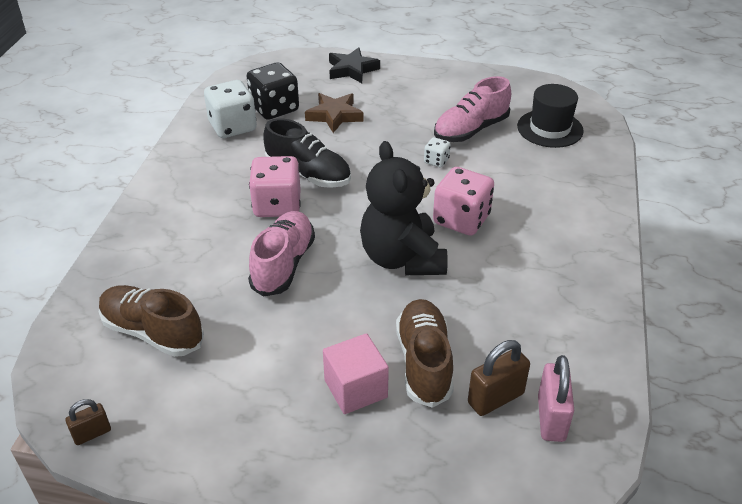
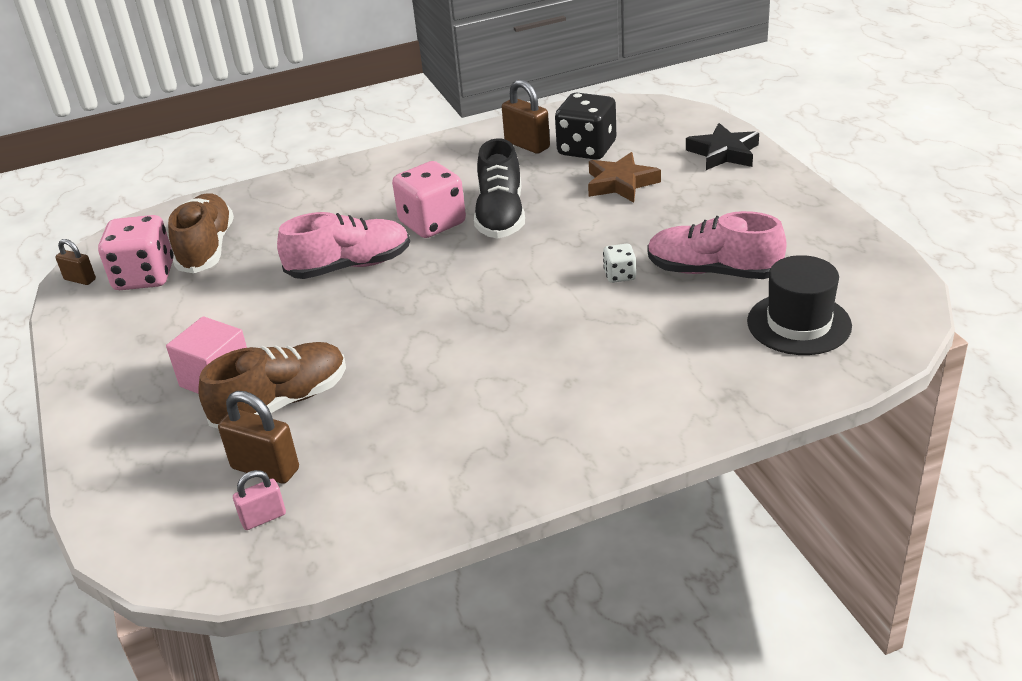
camera: 60 degrees right, 5 degrees down
(232, 127) = (527, 145): white dice -> brown padlock
(402, 258) = (425, 325): black teddy bear -> none
(461, 219) = (531, 334): pink dice -> pink dice (144, 276)
(551, 418) = (263, 518): pink padlock -> pink padlock, size x0.61

